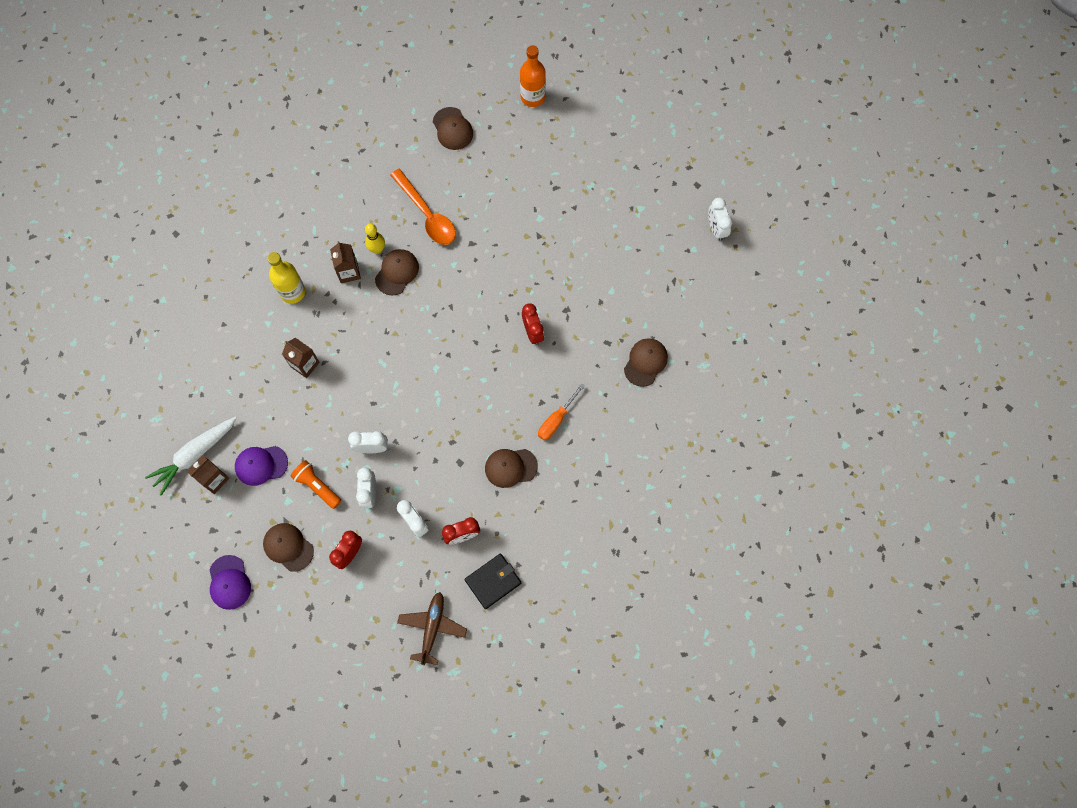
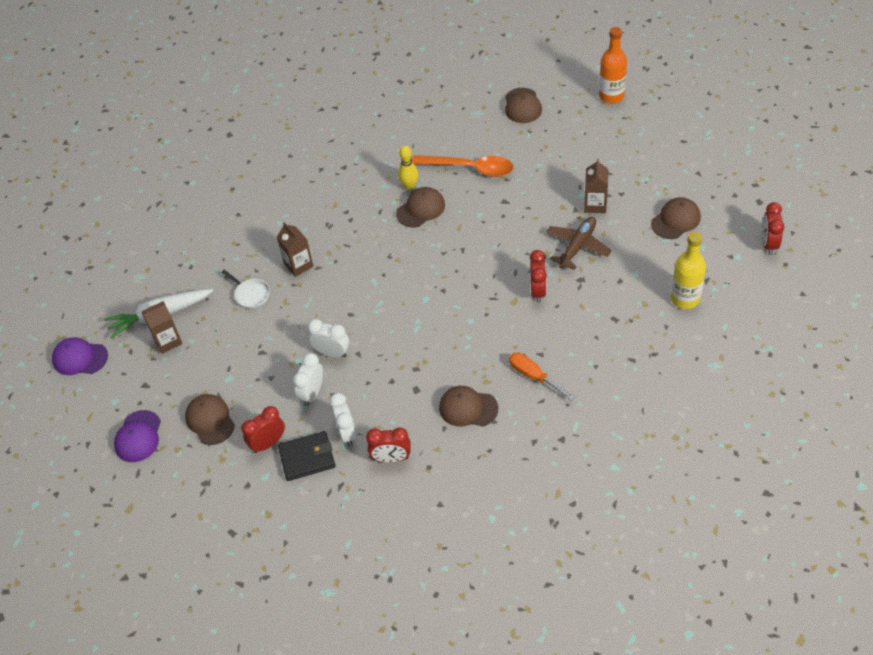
camera: 25 degrees right, 20 degrees down
(261, 465) = (217, 340): purple cap -> purple cap (80, 358)
(272, 408) = (251, 294): none -> white pan
(292, 292) = (314, 203): yellow bottle -> yellow bottle (685, 298)
(317, 486) = (263, 373): orange flashlight -> none
(348, 272) = (374, 198): brown carton -> brown carton (595, 205)
(427, 214) = (470, 168): orange spoon -> orange spoon turned 60 degrees counterclockwise
(432, 628) = (323, 540): brown plane -> brown plane (577, 246)
(493, 581) = (406, 513): black wallet -> black wallet (307, 458)
(556, 420) = (533, 376): orange screwdriver -> orange screwdriver turned 75 degrees clockwise
(645, 362) = (650, 347): brown cap -> brown cap (675, 220)
(716, 229) = (768, 244): white clock -> red clock

